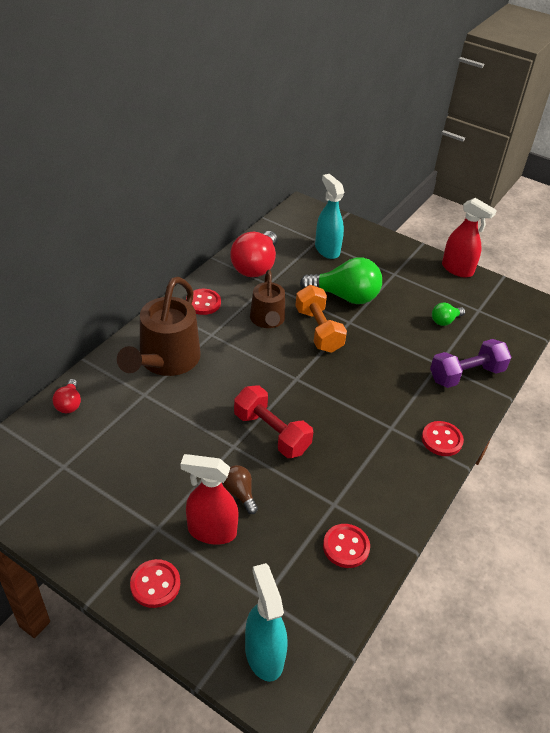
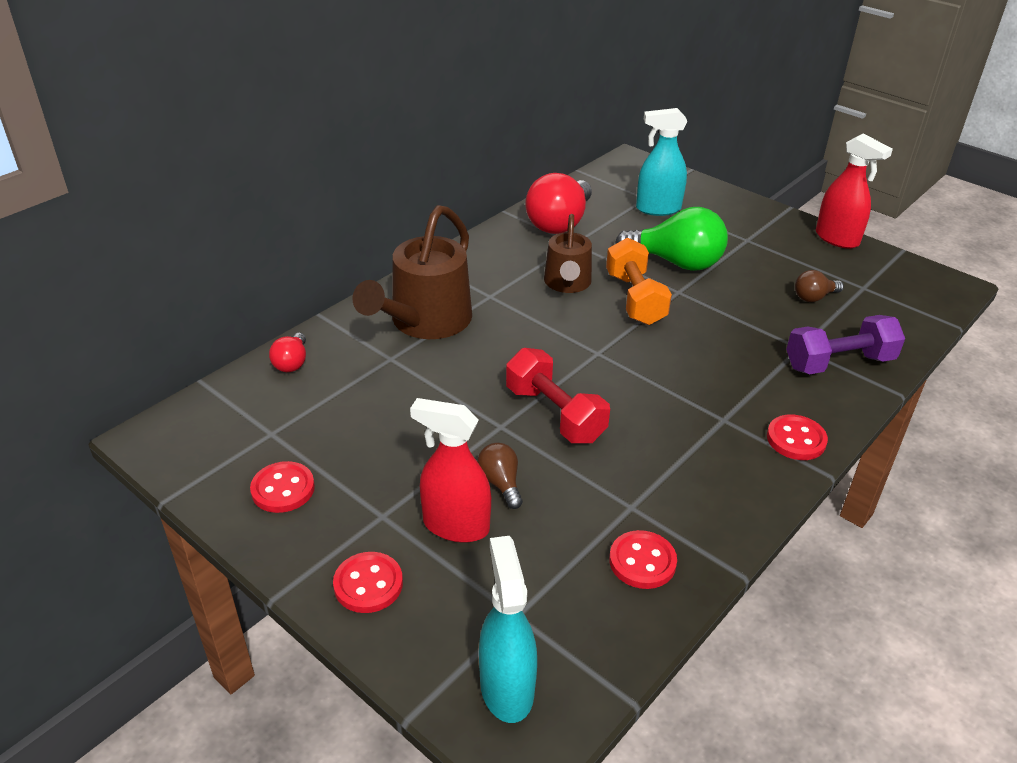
camera: 10 degrees right, 5 degrees down
(203, 303) = (484, 260): red button -> red button (283, 489)
(327, 250) = (658, 209): turquoise spray bottle -> turquoise spray bottle turned 75 degrees counterclockwise
(445, 321) = (813, 297): green light bulb -> brown light bulb

